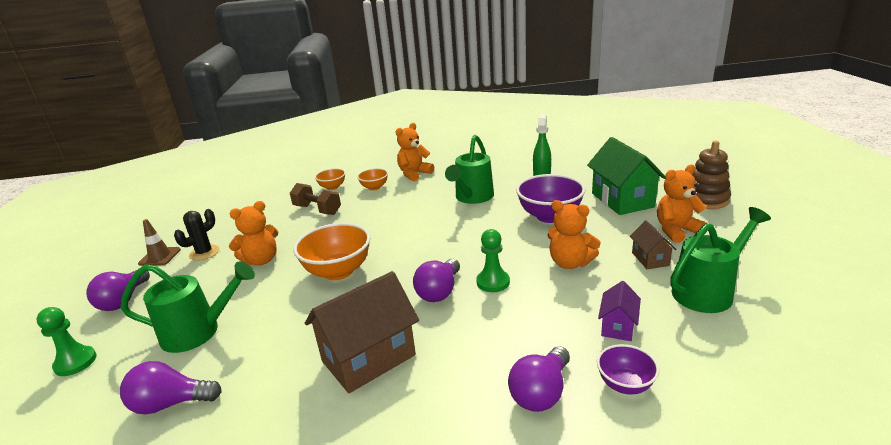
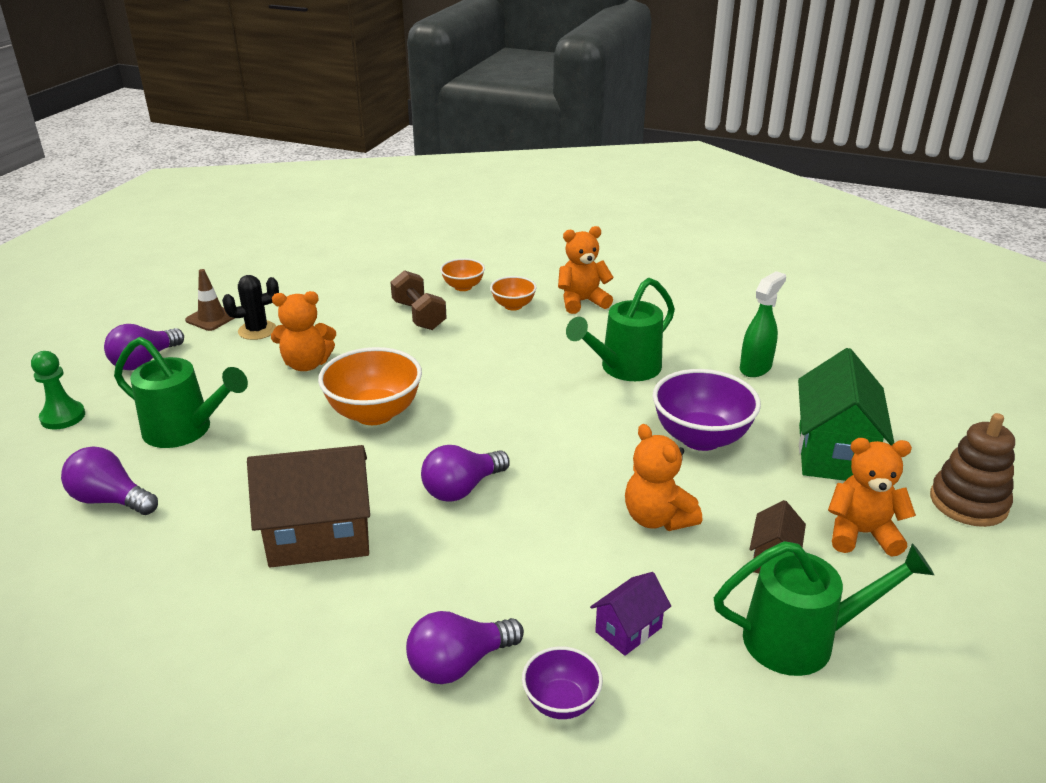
camera: 25 degrees right, 5 degrees up
(493, 282) = (535, 503): green pawn -> none

